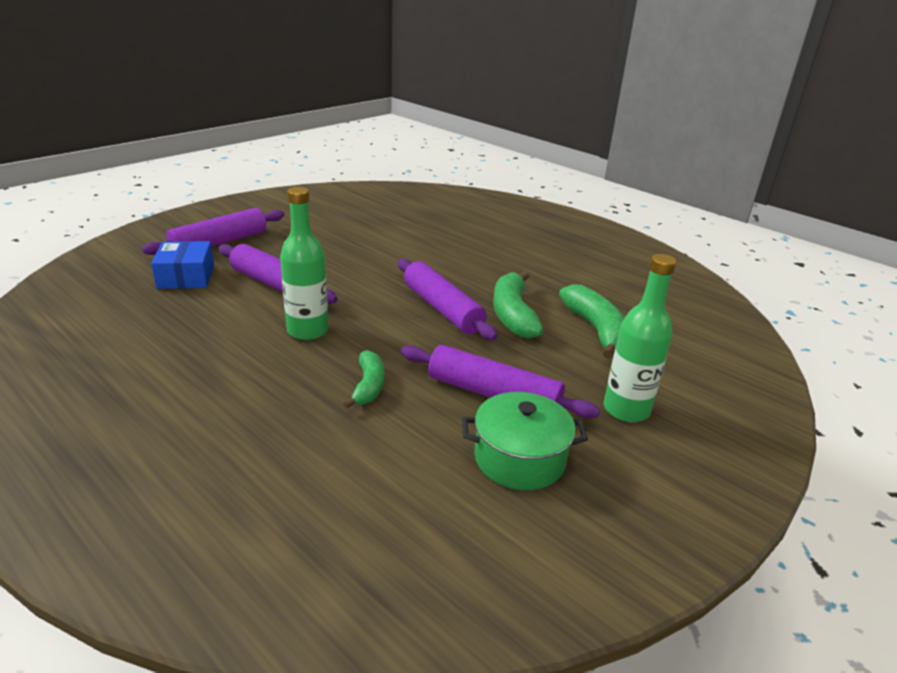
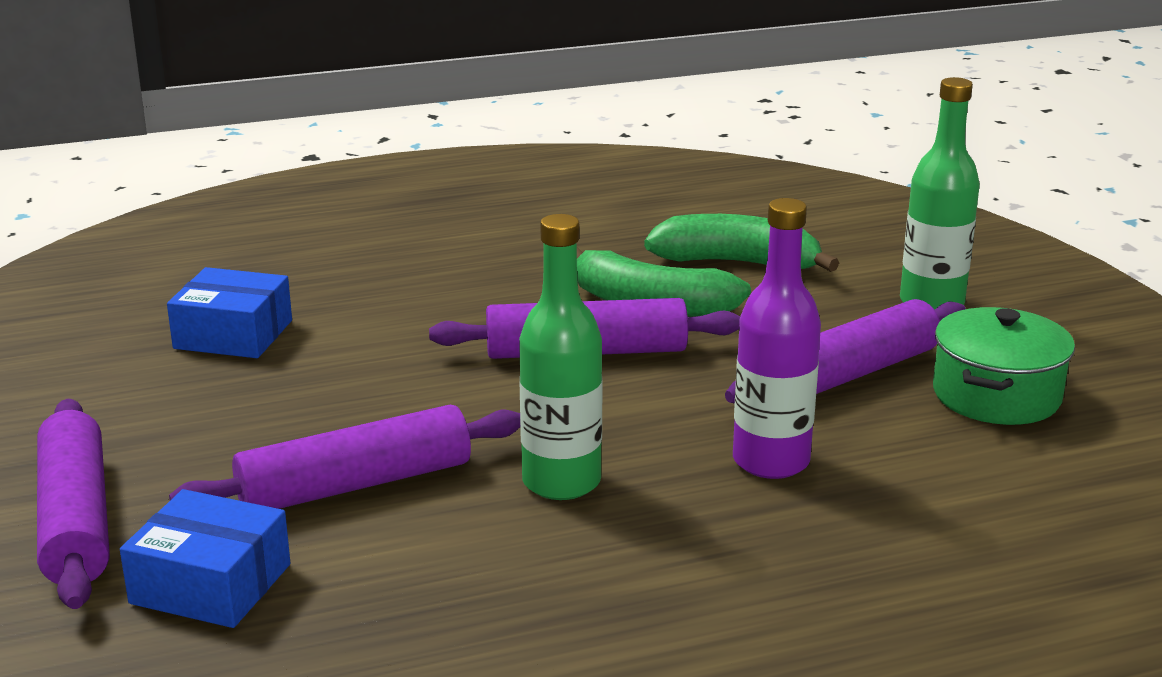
camera: 60 degrees left, 5 degrees down
(368, 386) = (771, 461): green banana -> purple bottle
(382, 231) = (233, 334): none -> blue box

